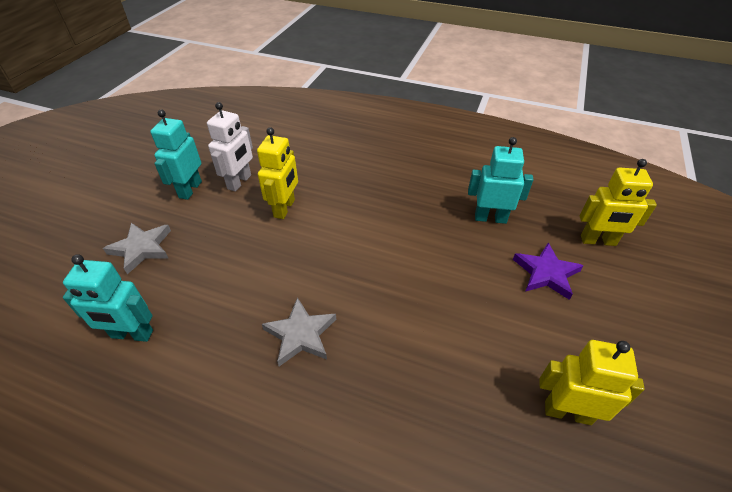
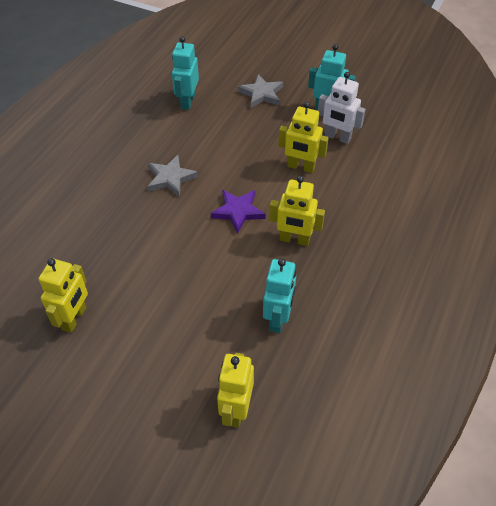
camera: 95 degrees right, 5 degrees up
(391, 210) = (294, 240): none -> yellow robot
(546, 273) = (200, 346): purple star -> purple star (238, 211)

